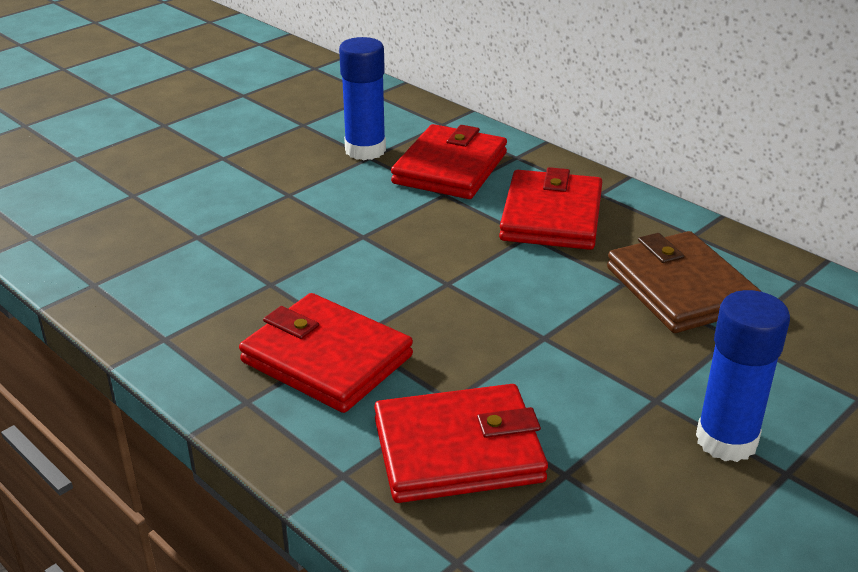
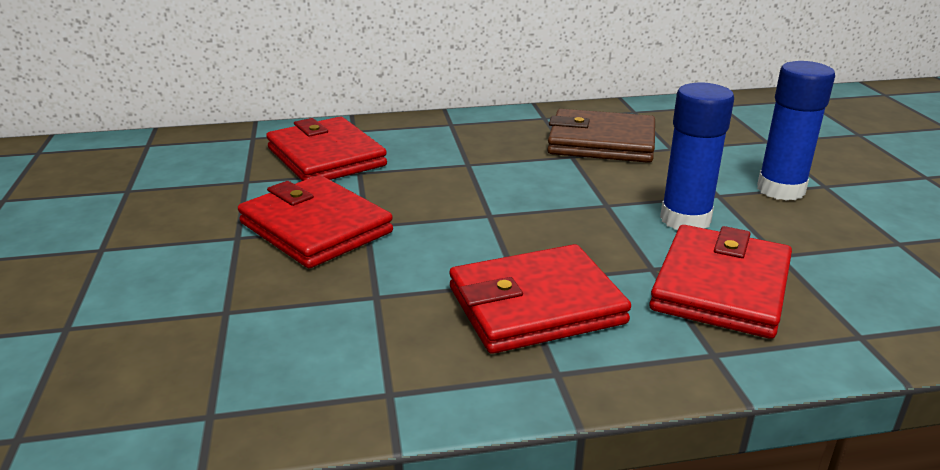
camera: 55 degrees left, 5 degrees down
(365, 150) = (232, 179): blue glue stick -> blue glue stick (685, 219)
(551, 216) = (456, 148): red wallet -> red wallet (316, 227)

